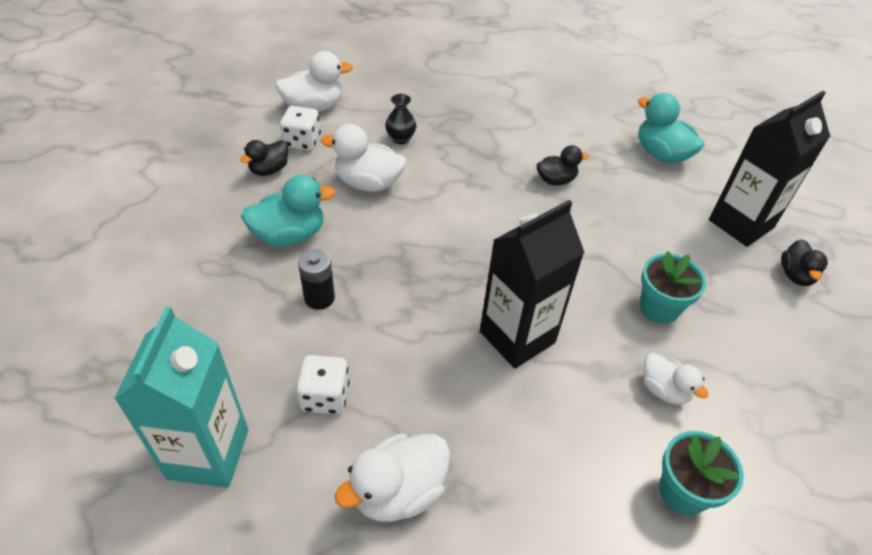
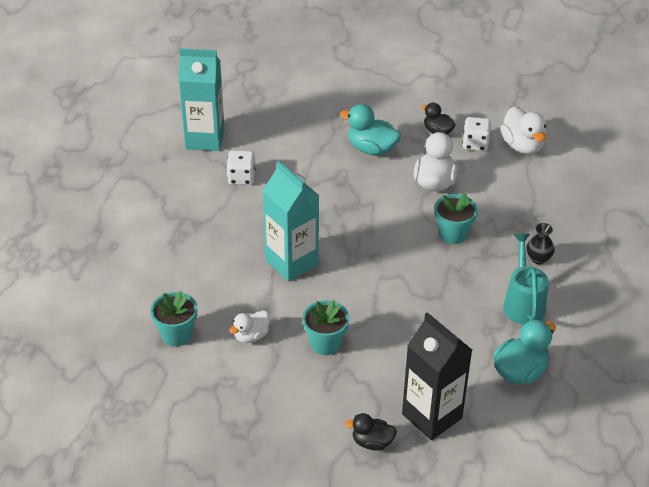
camera: 90 degrees right, 5 degrees down
(289, 235) = (371, 149): turquoise duck -> turquoise duck turned 135 degrees clockwise
(319, 298) = (316, 168): black battery -> none
(398, 491) = (181, 211): white duck -> none
(400, 138) = (494, 197): black vase -> black vase (538, 258)
(461, 177) = (453, 234): none -> turquoise flower pot
(517, 337) = (291, 262): black carton -> turquoise carton
(556, 180) = (463, 292): black duck -> none
(566, 140) = (522, 303): none -> turquoise watering can

